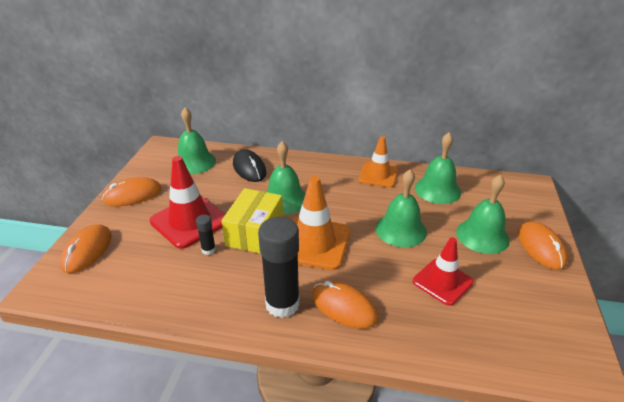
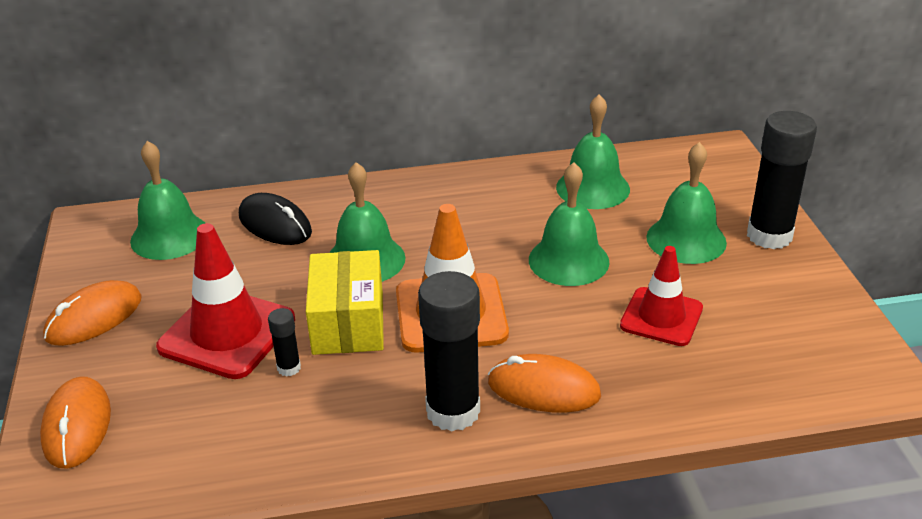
camera: 20 degrees left, 0 degrees up
(378, 175) = (493, 186): orange traffic cone -> none
(541, 247) = (769, 236): orange mouse -> black glue stick

